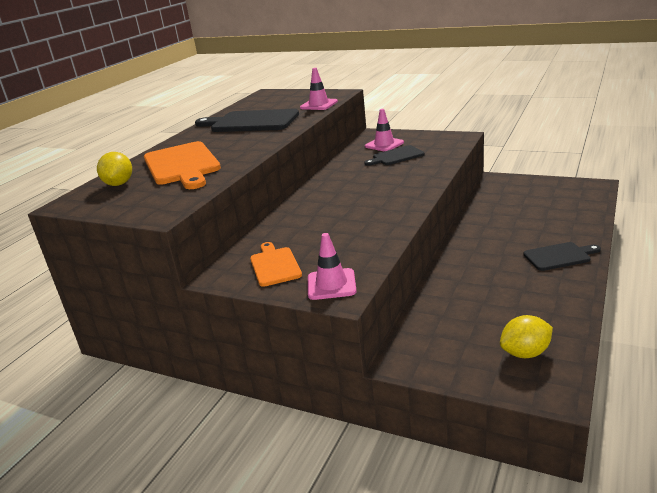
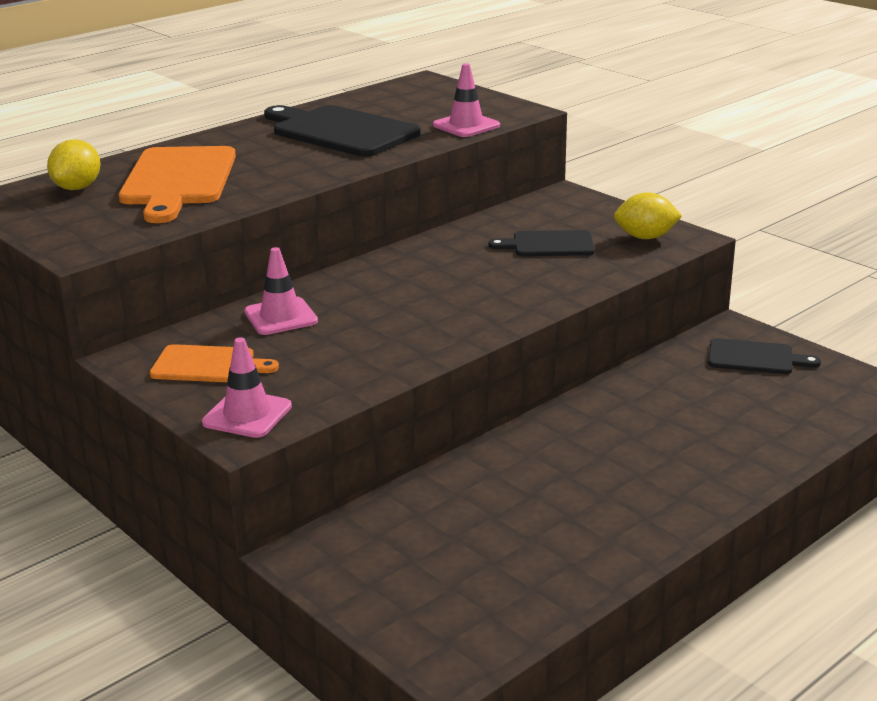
camera: 20 degrees right, 0 degrees up
(274, 265) = (208, 365): orange cutting board -> orange cutting board turned 90 degrees clockwise
(384, 144) = (555, 218): pink traffic cone -> pink traffic cone (281, 317)
(525, 353) = (470, 603): yellow lemon -> yellow lemon (645, 237)
(559, 256) = (680, 485): black cutting board -> black cutting board (755, 358)

